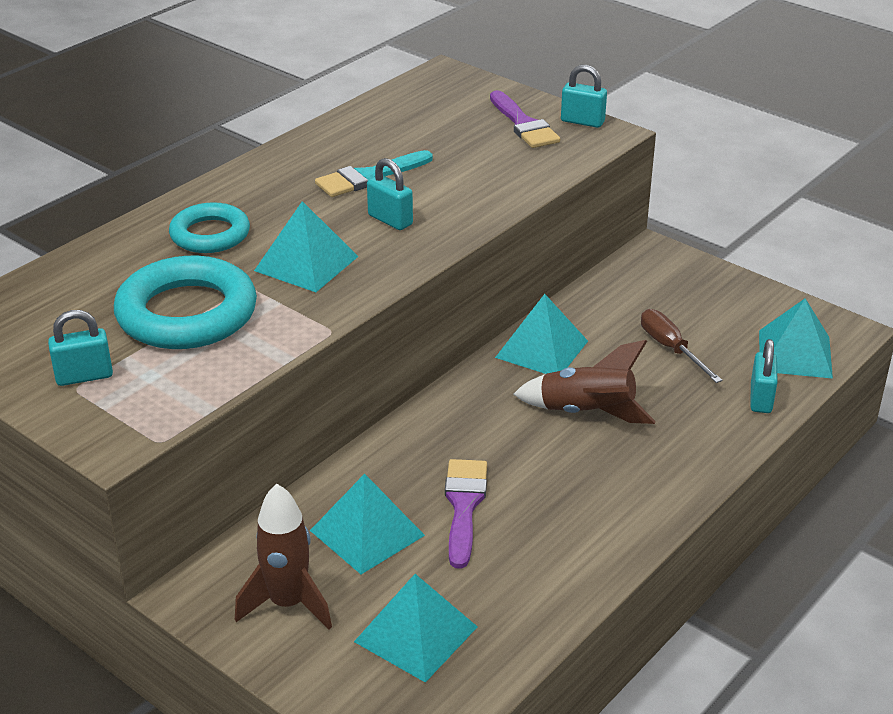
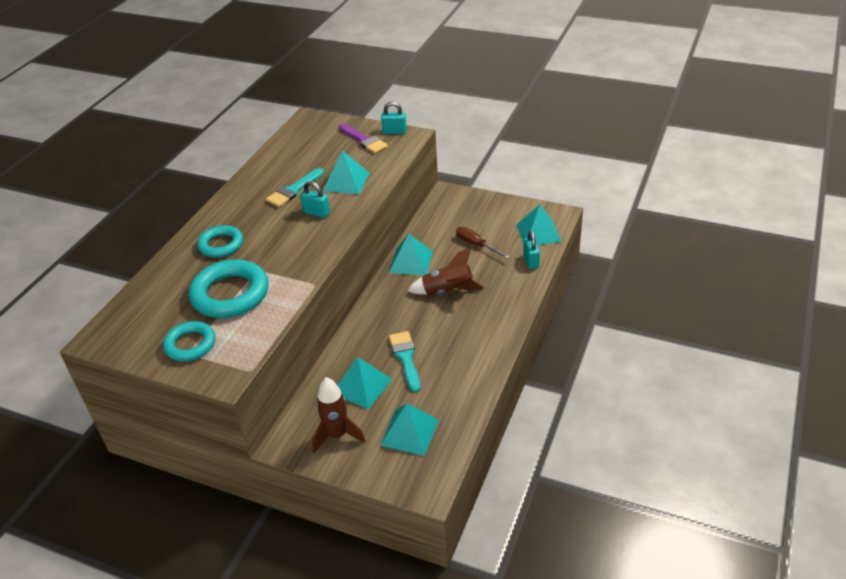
camera: 15 degrees left, 5 degrees up
(84, 376) = (190, 344): turquoise padlock -> turquoise ring
(306, 263) = (282, 249): turquoise pyramid -> turquoise pyramid (346, 181)
(464, 506) = (406, 358): purple brush -> turquoise brush

